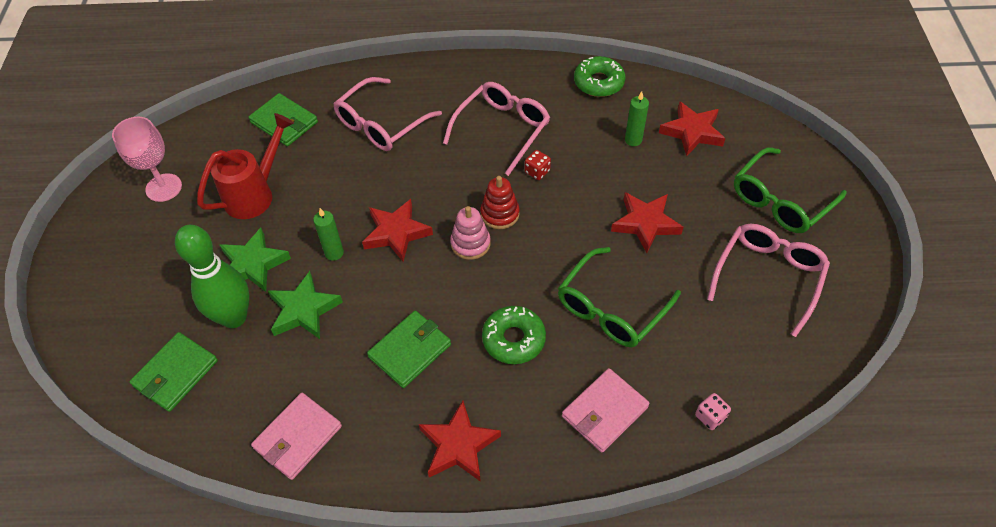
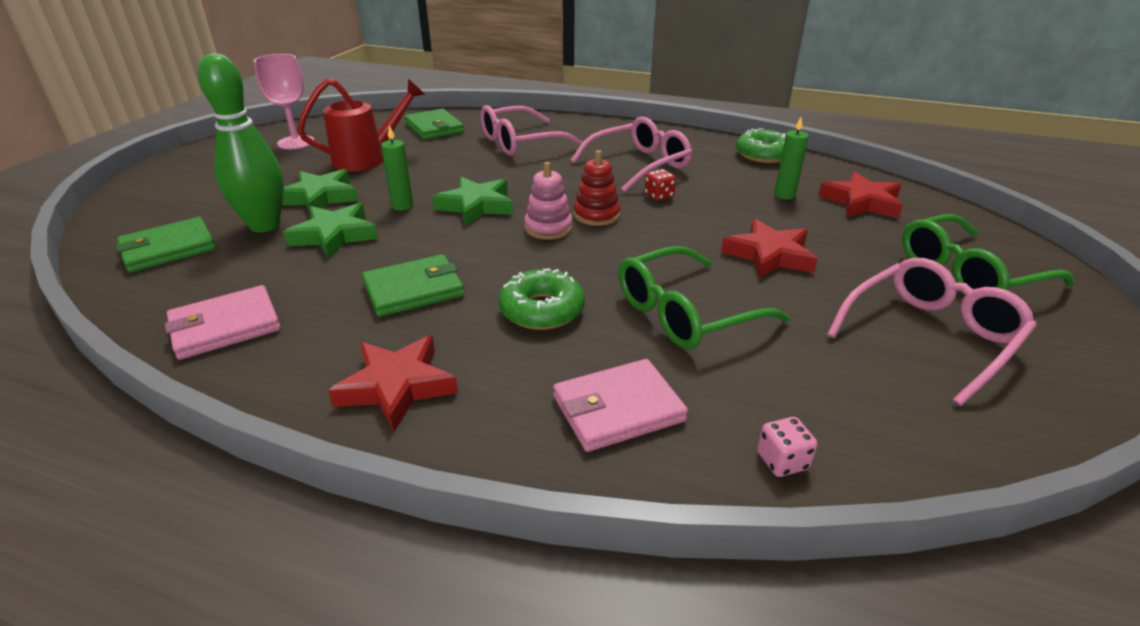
camera: 20 degrees right, 20 degrees down
(396, 233) = (476, 206): red star -> green star

